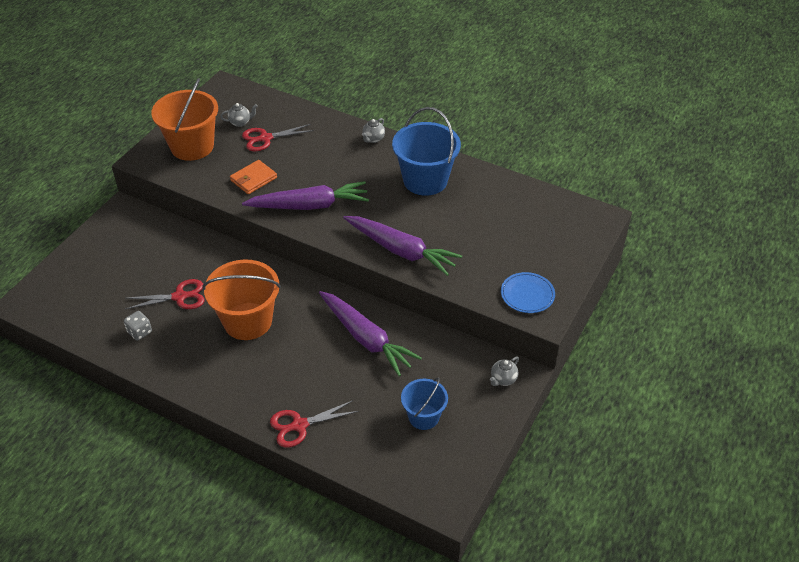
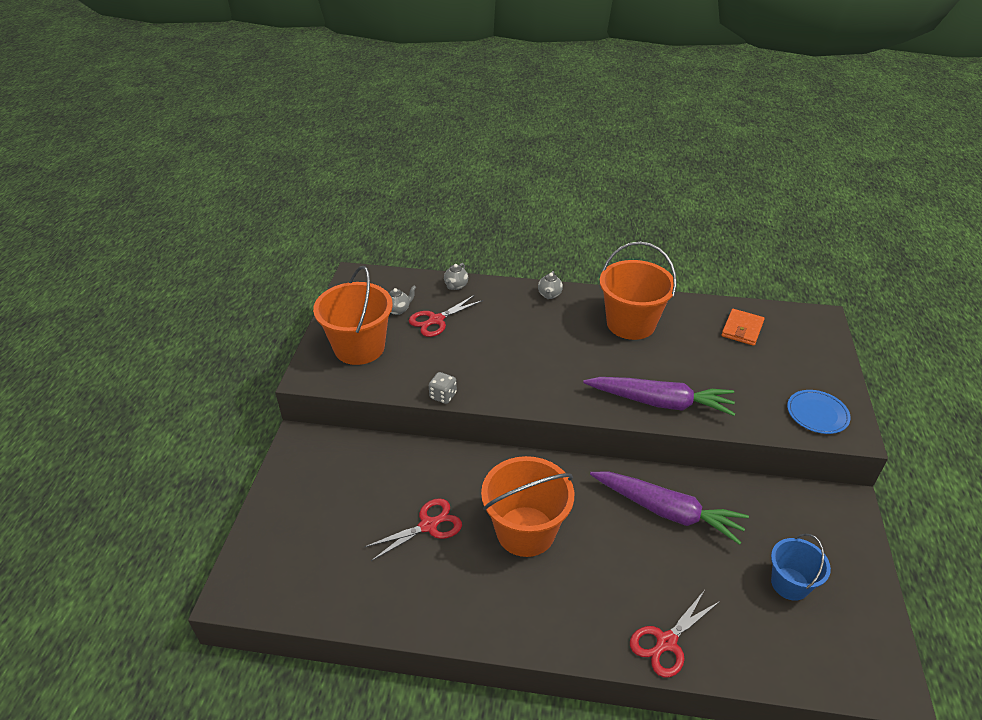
camera: 20 degrees left, 5 degrees down
(140, 332) = (405, 585): grey dice -> grey dice (443, 396)
(253, 179) = (451, 366): orange wallet -> orange wallet (742, 329)
(309, 205) = (531, 379): purple carrot -> none
(425, 180) = (630, 323): blue bucket -> orange bucket
(503, 379) = (835, 513): grey teapot -> grey teapot (456, 286)

